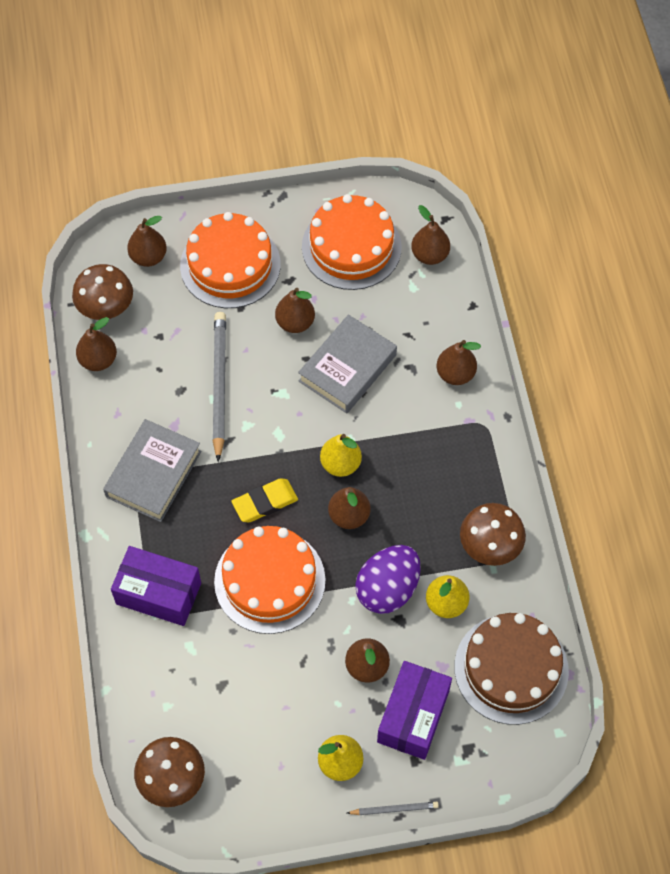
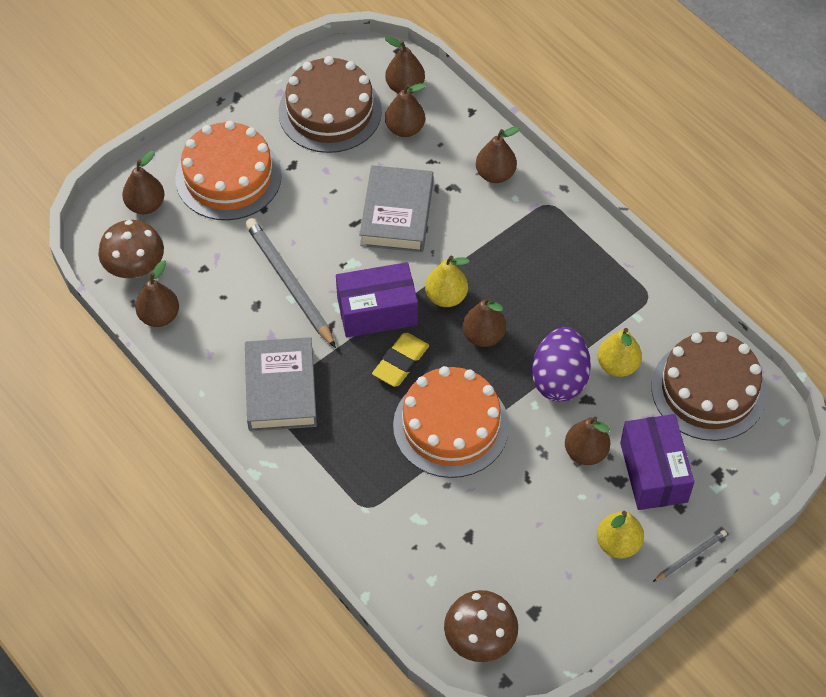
camera: 30 degrees left, 5 degrees down
(158, 593) = (357, 488): purple box -> purple box (377, 311)
(295, 322) = (323, 198): brown pear -> brown pear (405, 128)
(351, 247) = (330, 111): orange cake -> brown cake
(490, 546) = (622, 300): brown mushroom -> none

